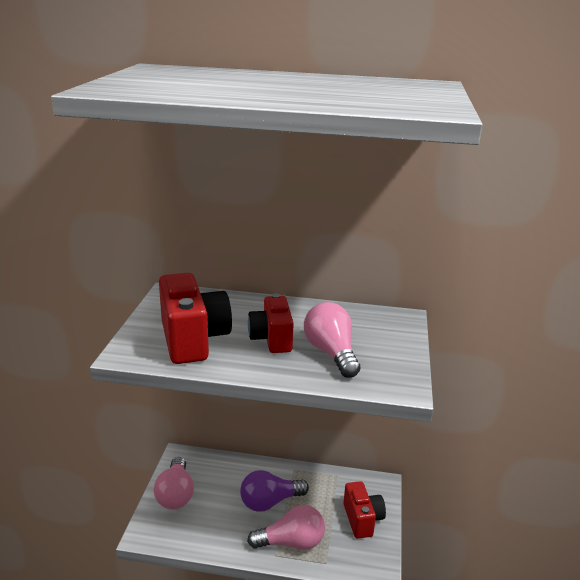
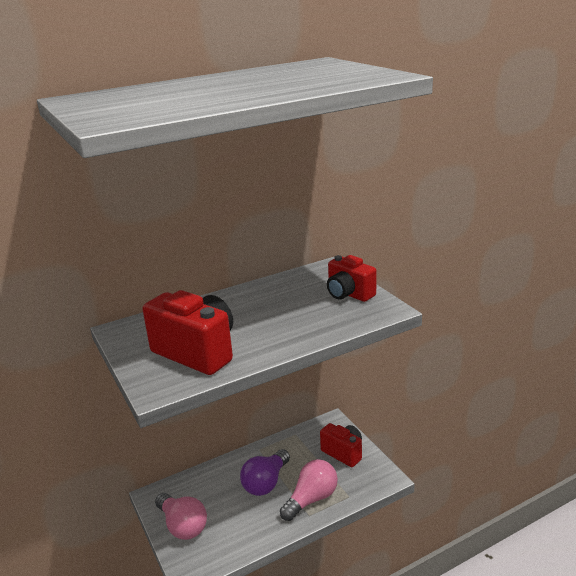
camera: 35 degrees left, 0 degrees up
(271, 339) = (258, 323): red camera -> red camera (349, 294)
(331, 353) = (313, 311): pink light bulb -> none

